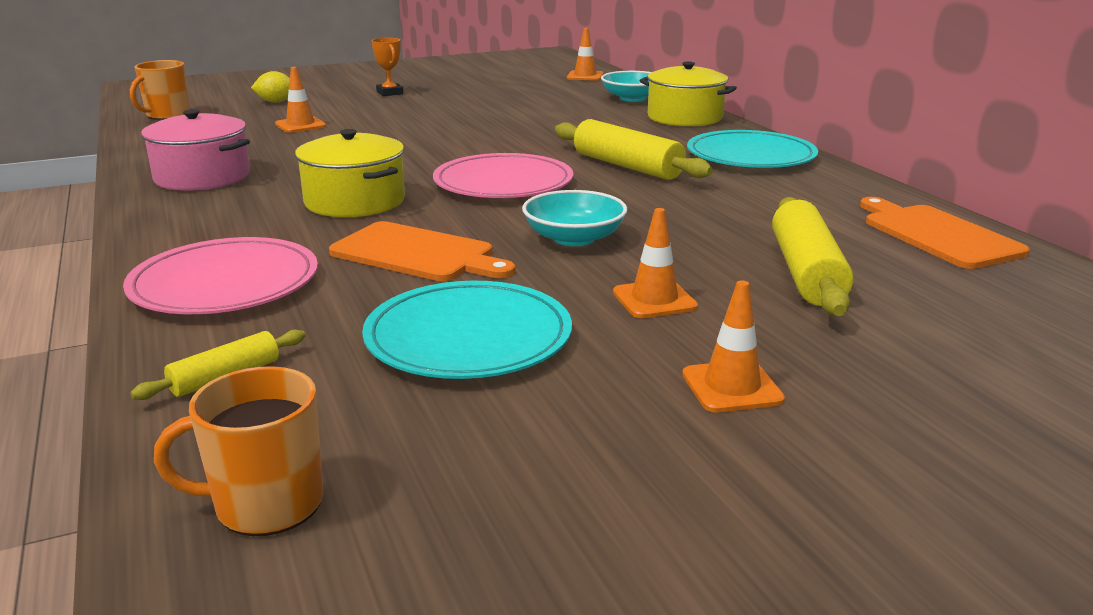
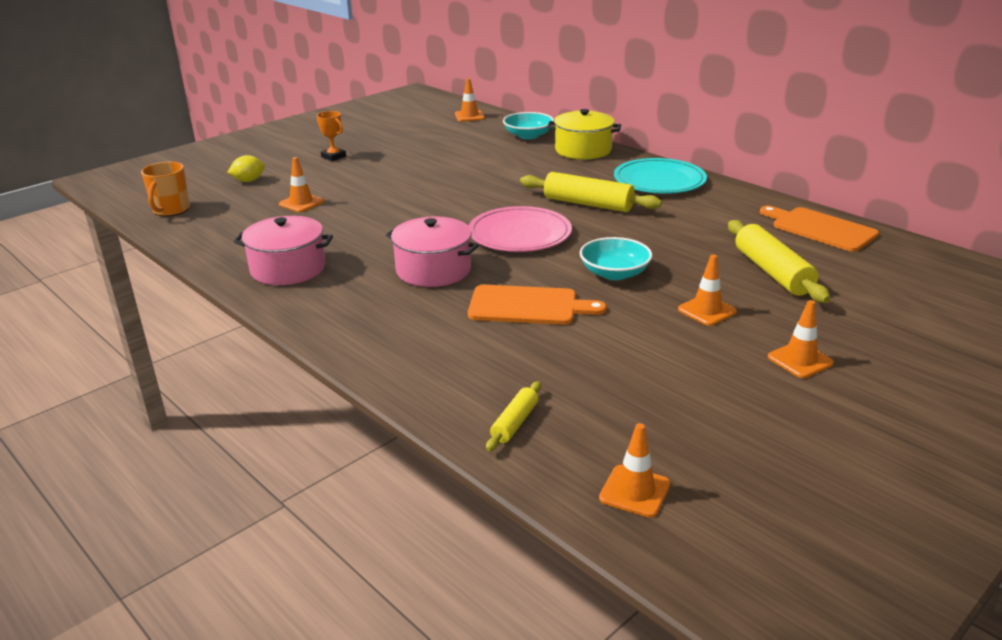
camera: 20 degrees left, 5 degrees up
(225, 284) = (427, 357): pink plate -> none
(266, 504) = (634, 491): orange mug -> orange traffic cone
(355, 201) = (433, 270): yellow pot -> pink pot
(468, 337) = (628, 361): turquoise plate -> none

